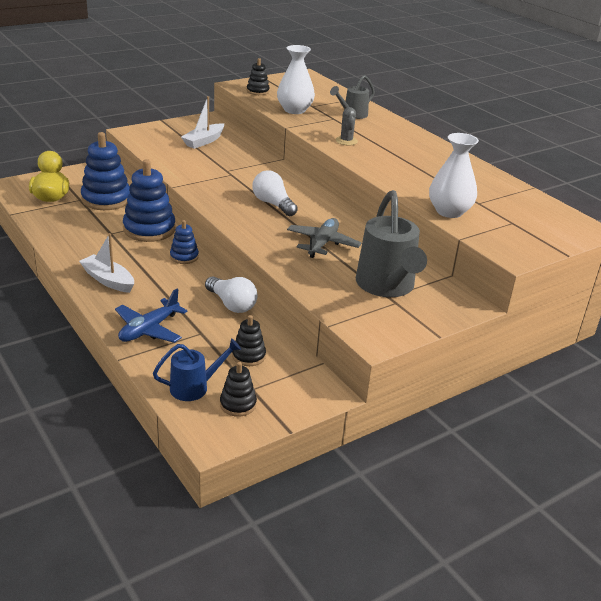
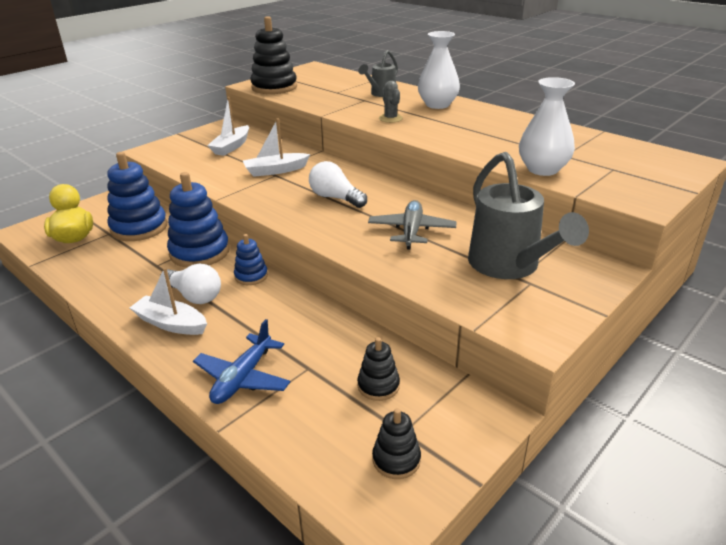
camera: 10 degrees left, 0 degrees up
(195, 387) = (331, 448): blue watering can -> none
(231, 304) = (329, 322): white light bulb -> white light bulb (194, 296)
(233, 170) = (275, 170): none -> white boat
(258, 91) = (274, 87): black stacking toy -> black stacking toy, size x1.91
(294, 110) = (321, 98): white vase -> white vase (437, 105)

